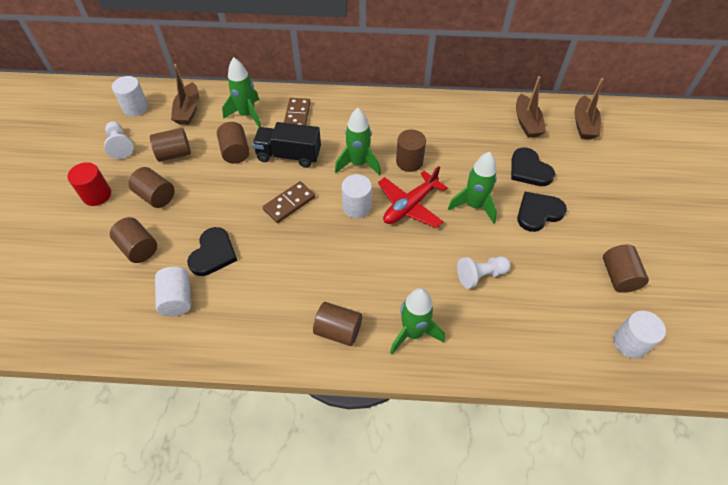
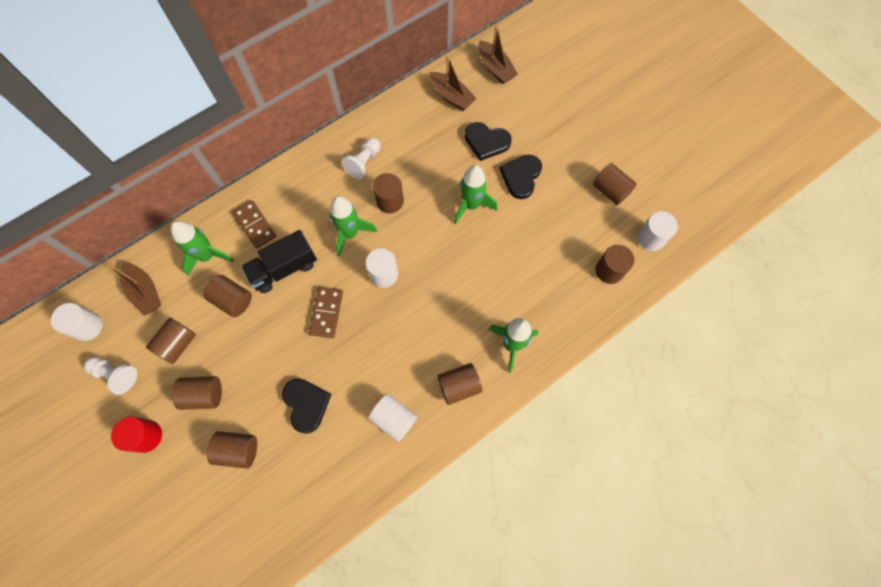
camera: 40 degrees left, 15 degrees up
(177, 299) = (315, 463): white cylinder -> white cylinder (394, 419)
(410, 206) = (424, 242): red plane -> none
(480, 275) = (521, 262): white pawn -> white pawn (364, 162)
(561, 340) = (609, 270): none -> brown cylinder

